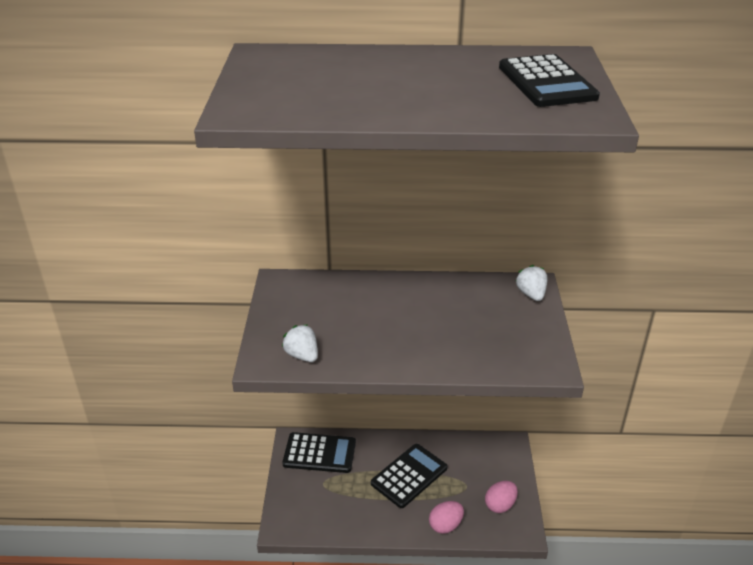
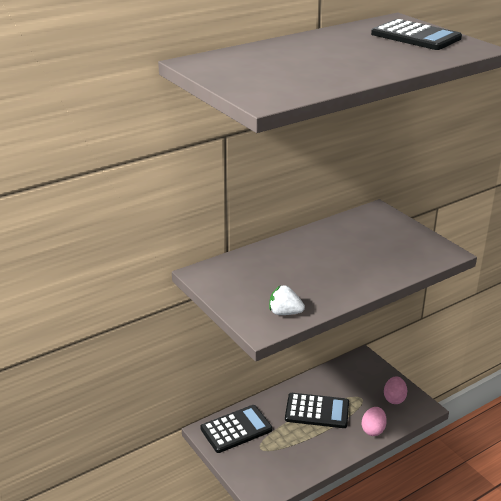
camera: 35 degrees left, 5 degrees down
(409, 476) = (317, 411): black calculator -> black calculator turned 90 degrees clockwise
(531, 294) = (383, 216): white strawberry -> none

